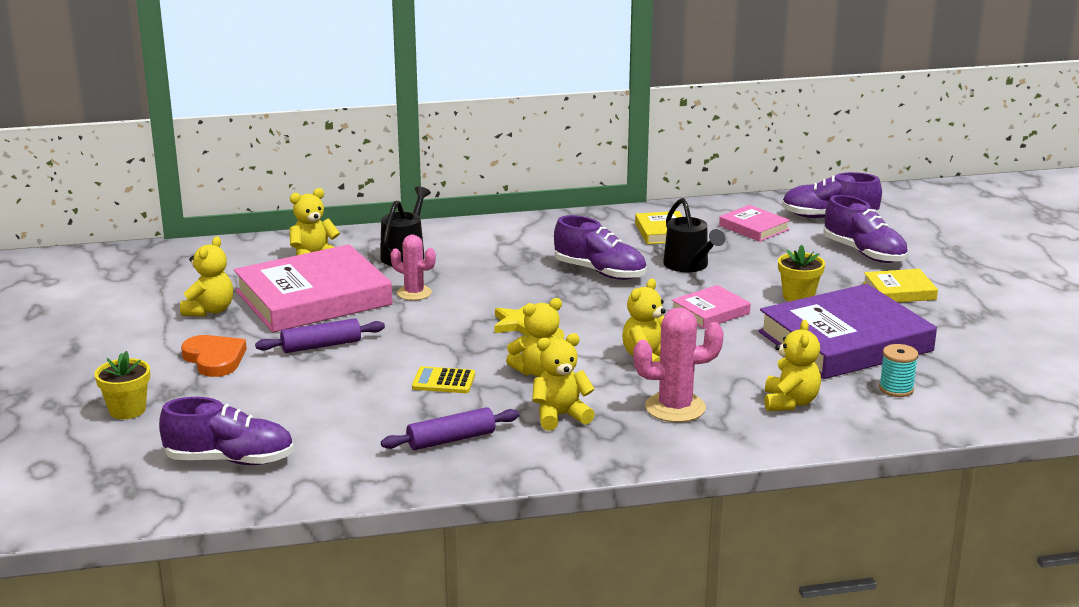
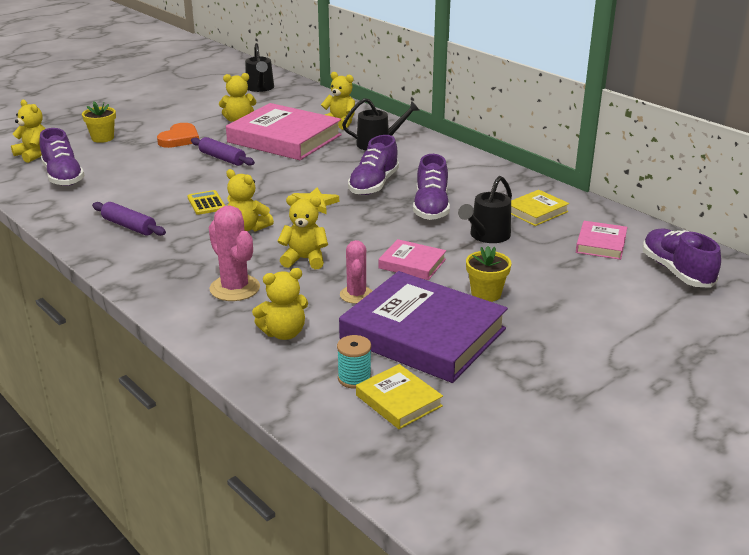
camera: 60 degrees right, 5 degrees up
(116, 274) = (260, 88): none -> black watering can
(414, 293) = (323, 161): pink cactus -> pink cactus (356, 295)
(560, 416) = (188, 251): yellow teddy bear -> yellow teddy bear (34, 155)
(864, 253) = (622, 305): purple shoe -> purple shoe (373, 185)
(899, 291) = (561, 339): yellow book -> yellow book (398, 401)

